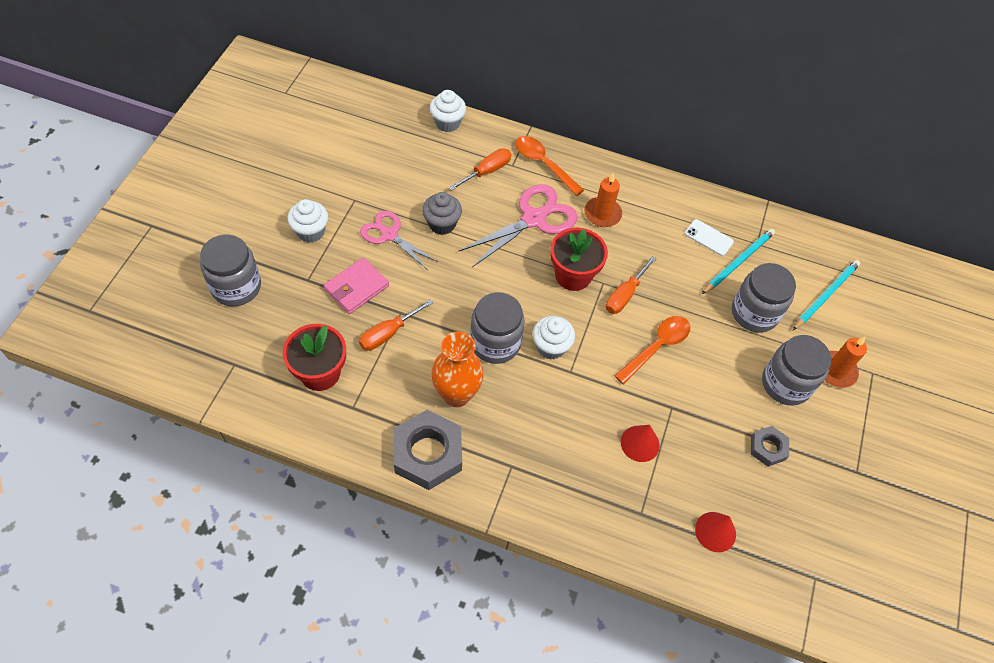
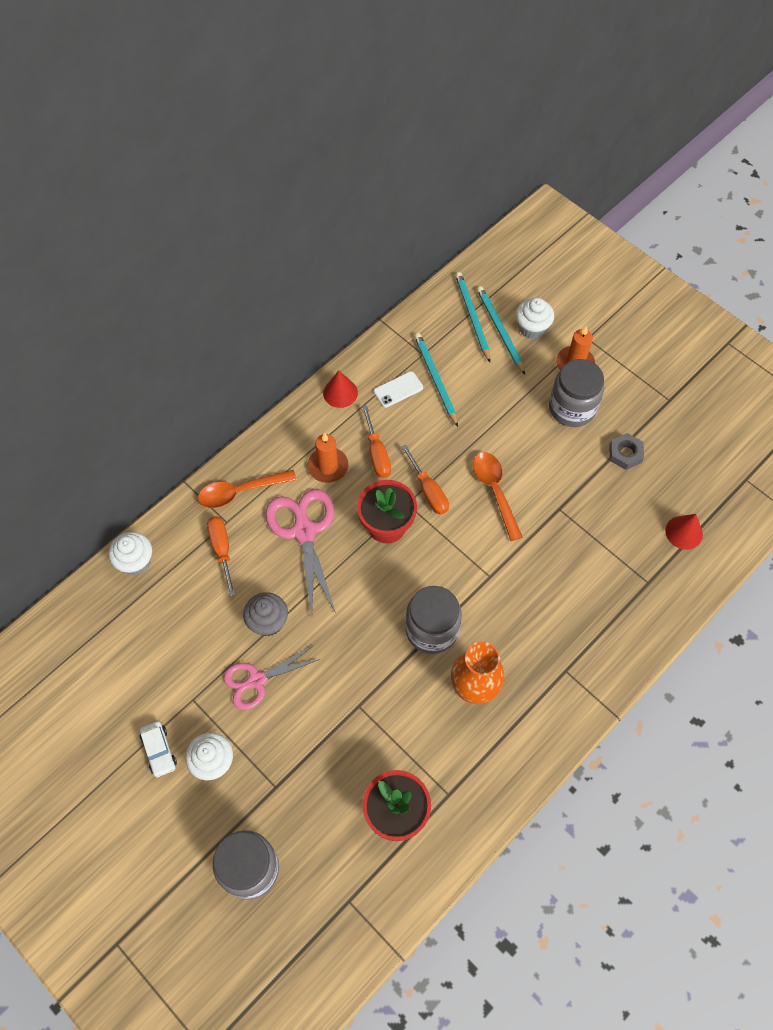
camera: 60 degrees left, 5 degrees up
(305, 195) = (159, 751): none -> white car
(356, 288) = (309, 739): pink wallet -> none
(388, 333) = (378, 727): orange screwdriver -> orange screwdriver (377, 453)
(427, 453) = (525, 741): grey nut -> none
(551, 347) = (457, 581): white cupcake -> white cupcake (532, 328)
(640, 443) = (583, 552): red cone -> red cone (340, 393)
(754, 313) = (493, 395): grey jar -> none
(823, 268) = (472, 317): none -> turquoise pencil

